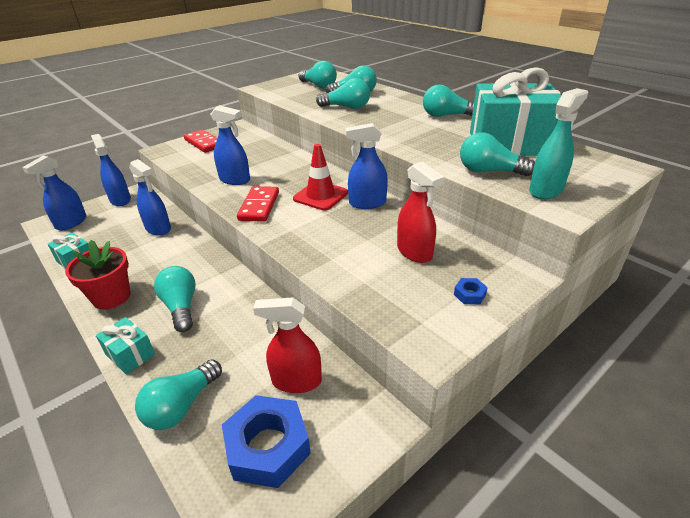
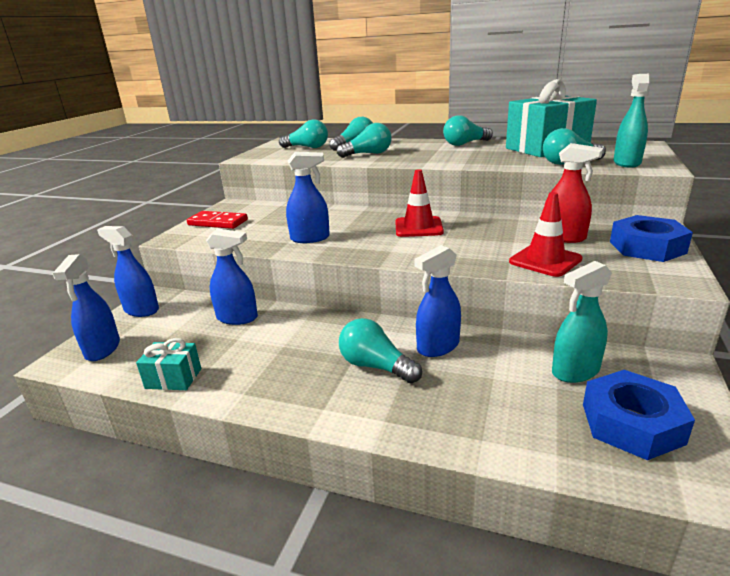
camera: 30 degrees left, 10 degrees down
(111, 297) = (279, 390): red flower pot -> none
(130, 354) = (387, 424): turquoise gift -> none
(182, 406) = (510, 435): turquoise light bulb -> none
(259, 206) = (374, 248): red domino -> none
(296, 381) = (575, 371): red spray bottle -> turquoise spray bottle
(357, 271) = (545, 260): none -> red traffic cone
(367, 203) = (468, 221): blue spray bottle -> blue spray bottle (438, 346)
(469, 294) = (647, 247): blue nut -> blue nut, size x2.38

